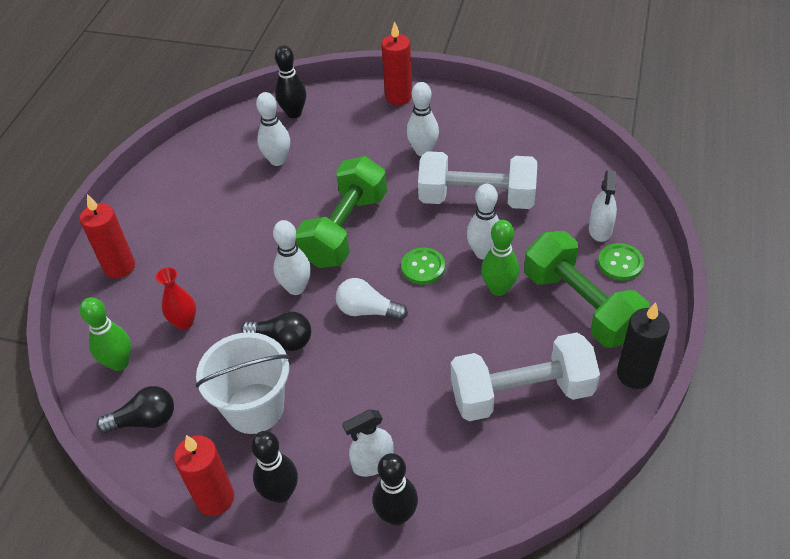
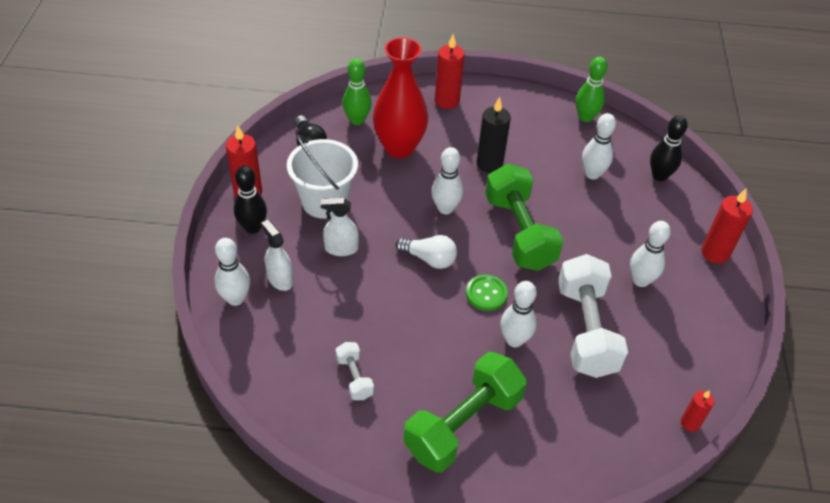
camera: 75 degrees right, 0 degrees up
(184, 322) = (399, 147): red vase -> red vase, size x2.09
(282, 340) = (390, 208): black light bulb -> none
(345, 229) = (519, 232): green dumbbell -> green dumbbell turned 60 degrees clockwise
(367, 310) = (429, 259): white light bulb -> white light bulb turned 105 degrees clockwise
(396, 515) = (235, 298): black bowling pin -> white bowling pin
(498, 289) = (471, 354): green bowling pin -> green bowling pin (585, 117)
(521, 393) = (354, 377): white dumbbell -> white dumbbell, size x0.46
(579, 150) = (690, 423): none -> red candle
(600, 229) = (570, 443): white spray bottle -> white spray bottle (341, 248)
(620, 263) = (526, 462): green button -> none
(634, 374) = (385, 471): black candle -> black candle (489, 164)

